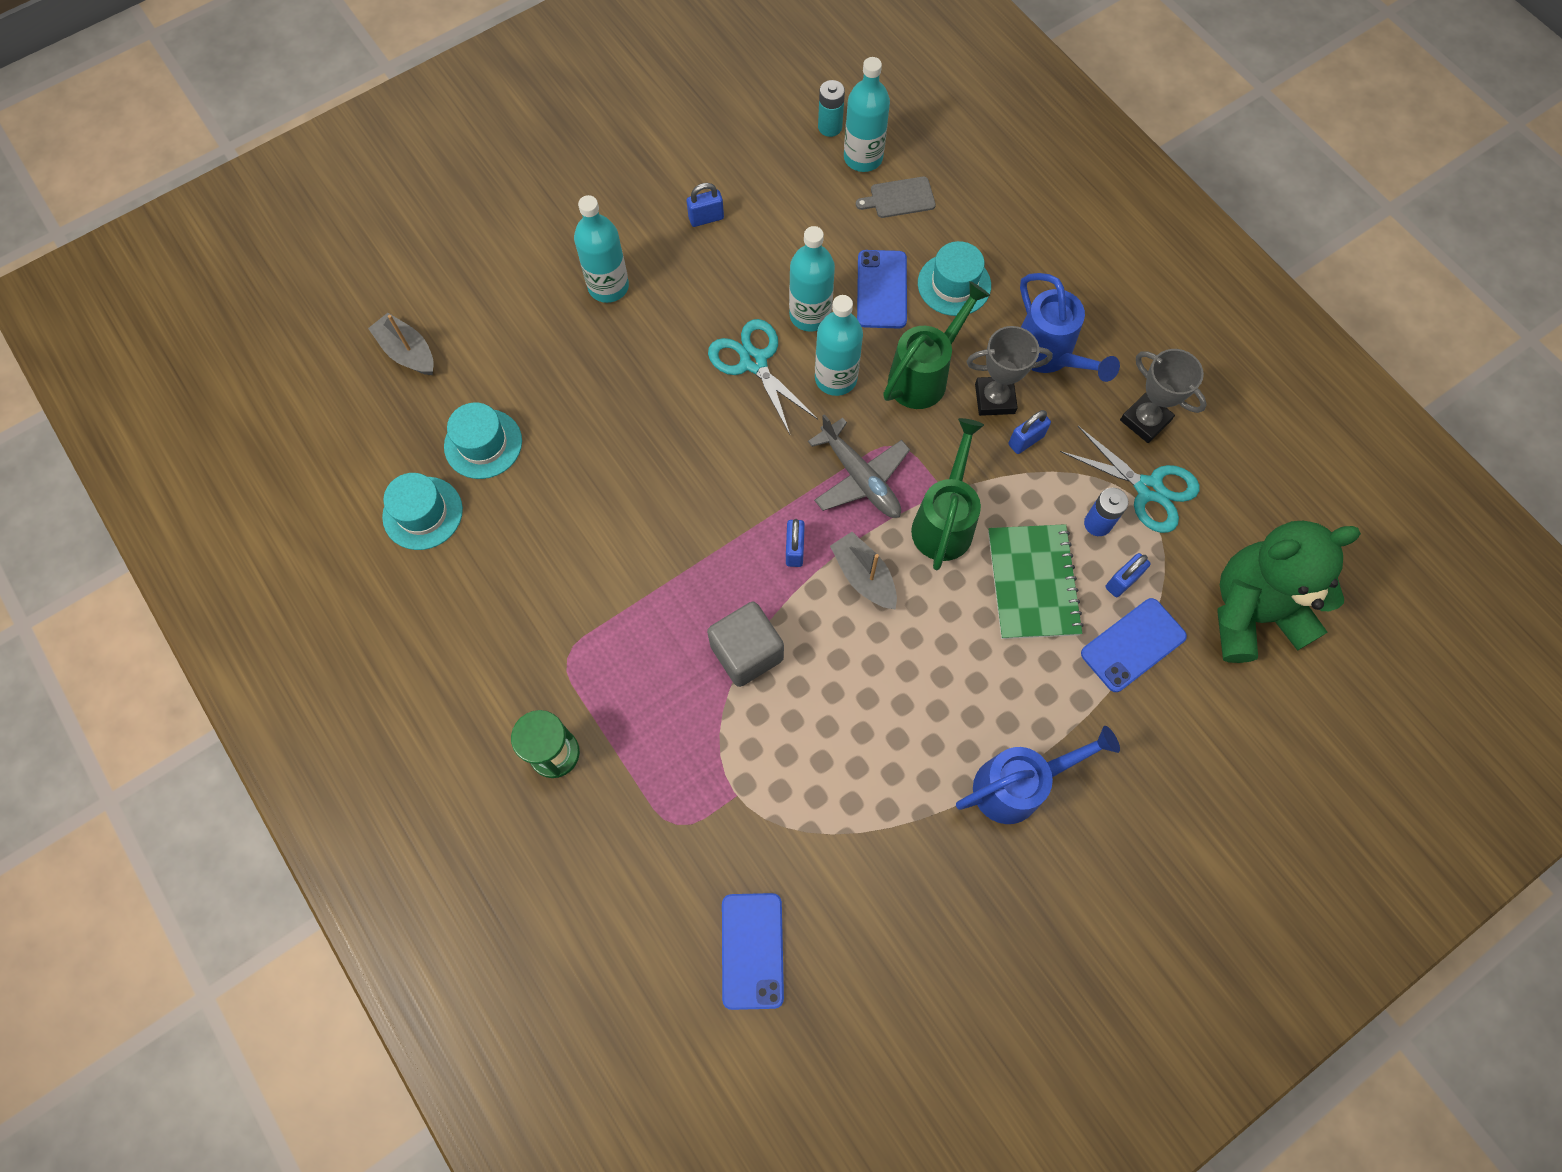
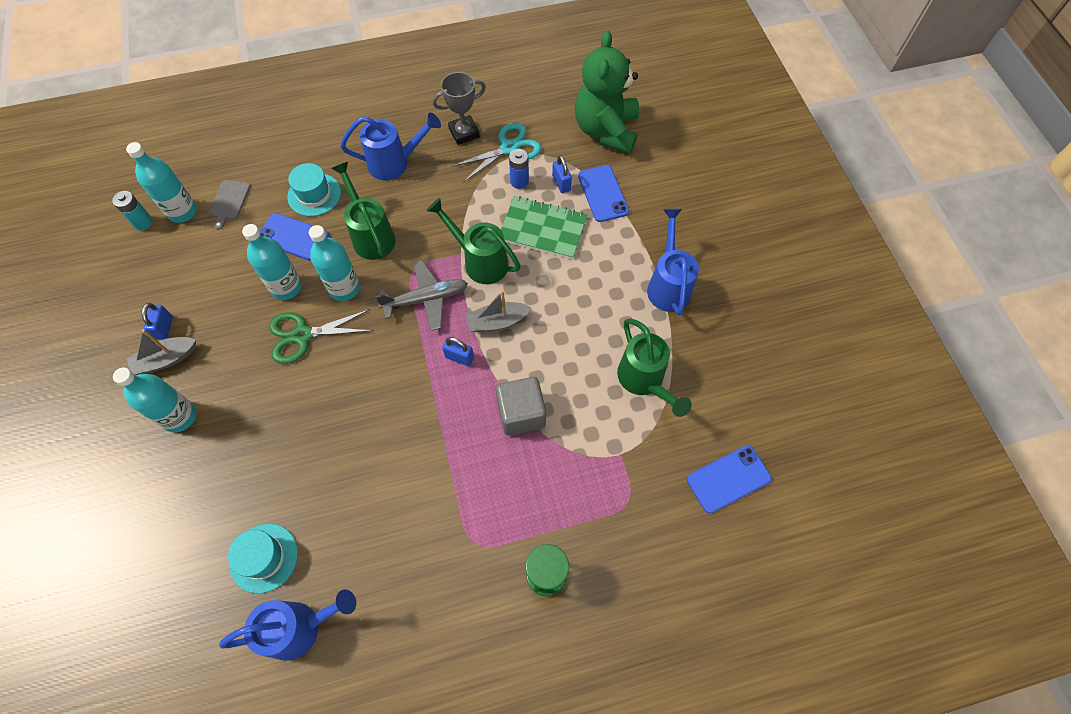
camera: 70 degrees left, 5 degrees down
(408, 352) = (142, 600): grey boat -> grey boat (166, 360)
(422, 513) = (300, 627): turquoise hat -> blue watering can
(752, 950) = (728, 479): blue phone -> blue phone turned 45 degrees counterclockwise
(754, 362) = (303, 335): turquoise scissors -> green scissors
(853, 795) = (644, 380): none -> green watering can
(994, 399) = (409, 203): grey trophy -> none
(1026, 440) = (446, 197): blue padlock -> none

